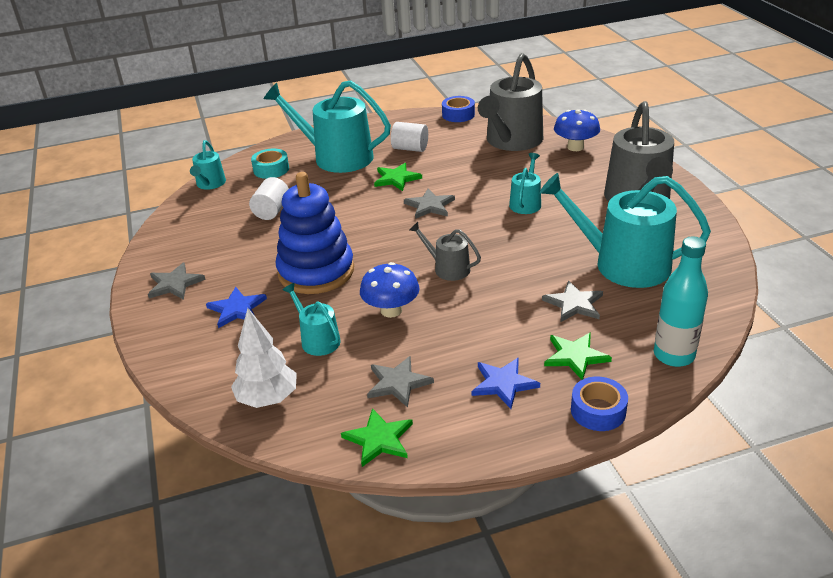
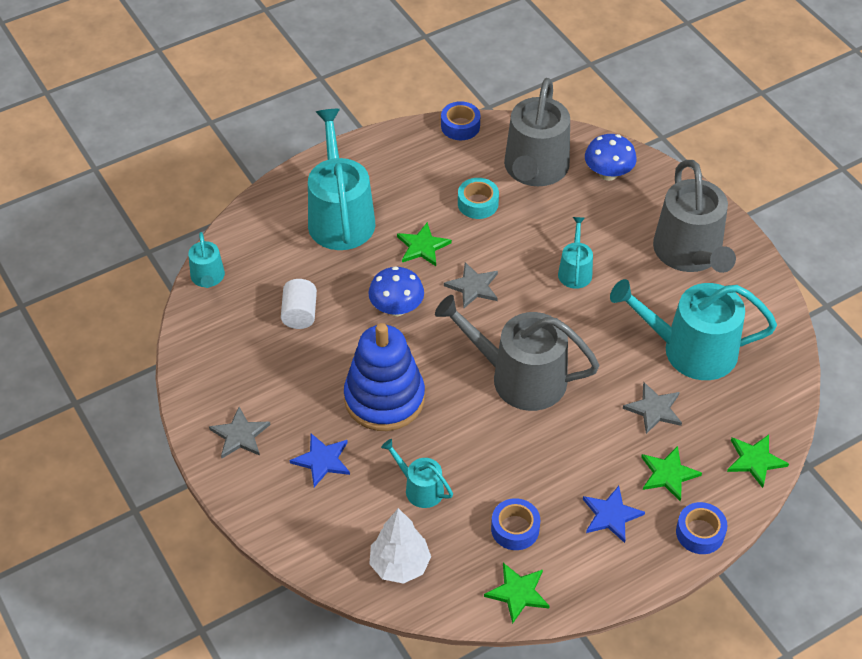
camera: 15 degrees left, 15 degrees up
(271, 169) = (270, 245): turquoise tape -> turquoise tape (478, 203)
(336, 157) = (340, 216): turquoise watering can -> turquoise watering can turned 75 degrees clockwise
(391, 310) = (480, 441): blue mushroom -> blue mushroom (396, 308)
(398, 383) = (515, 529): grey star -> blue tape
(410, 148) = (422, 193): white cylinder -> none
(447, 268) = (519, 377): grey watering can -> grey watering can, size x2.03
(674, 355) = (755, 460): turquoise bottle -> green star

